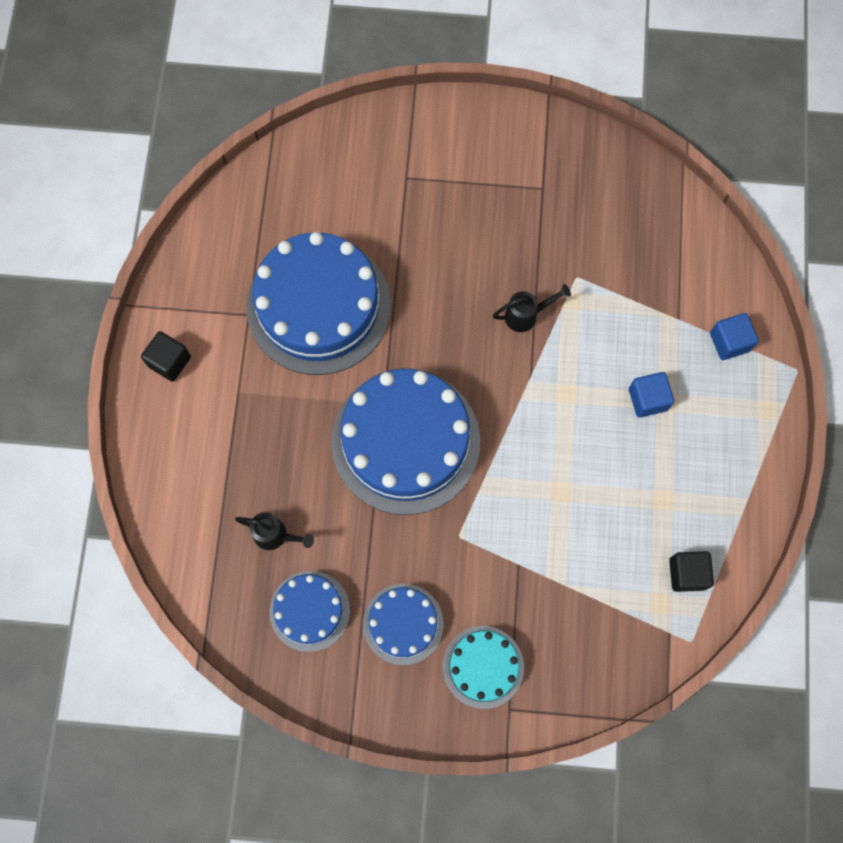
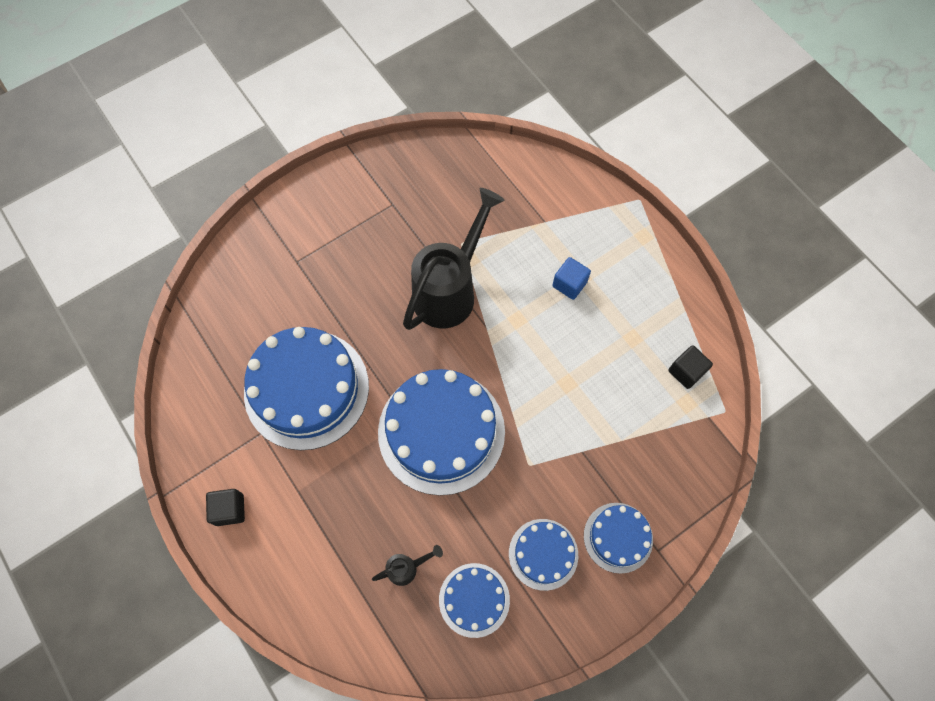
camera: 40 degrees left, 5 degrees down
(483, 667) = (618, 537): turquoise cake -> blue cake
(526, 315) = (450, 290): black watering can -> black watering can, size x2.38
(729, 342) = (586, 213): blue cube -> none

